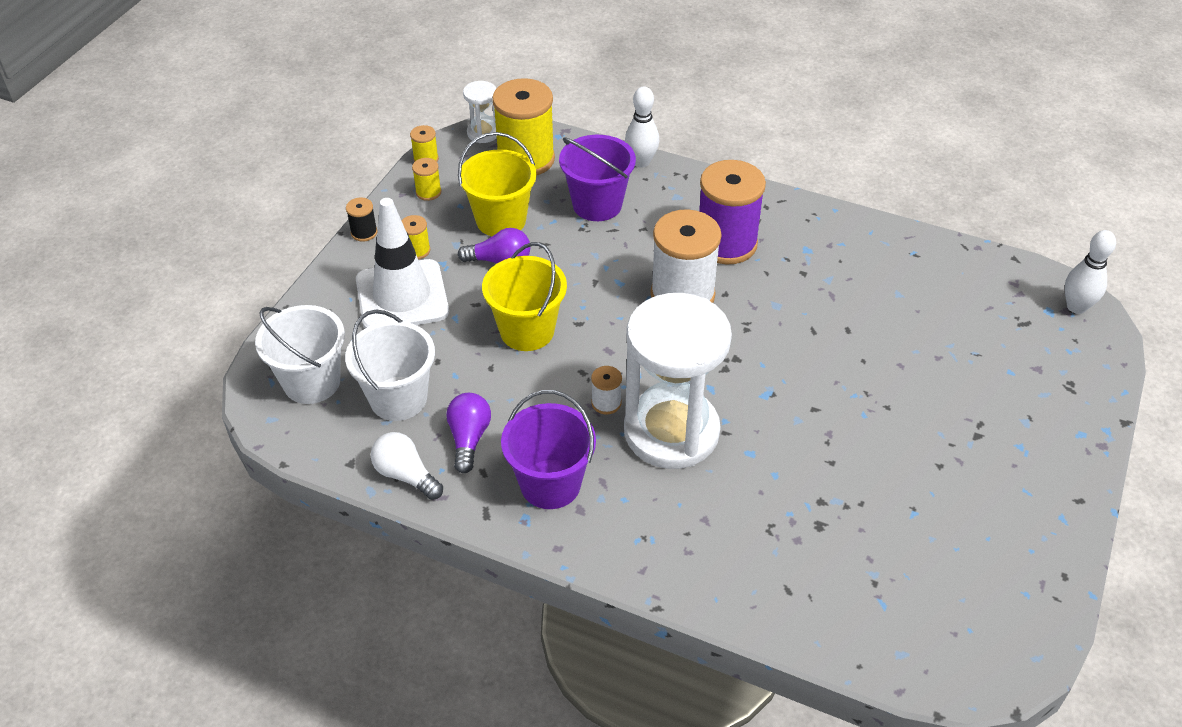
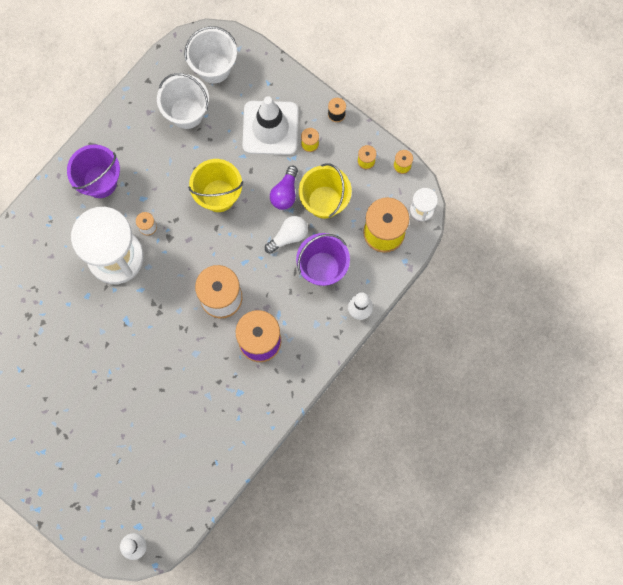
camera: 105 degrees right, 30 degrees up
(406, 475) = (130, 108): white light bulb -> white light bulb (288, 236)
(469, 438) = (145, 145): purple light bulb -> none

